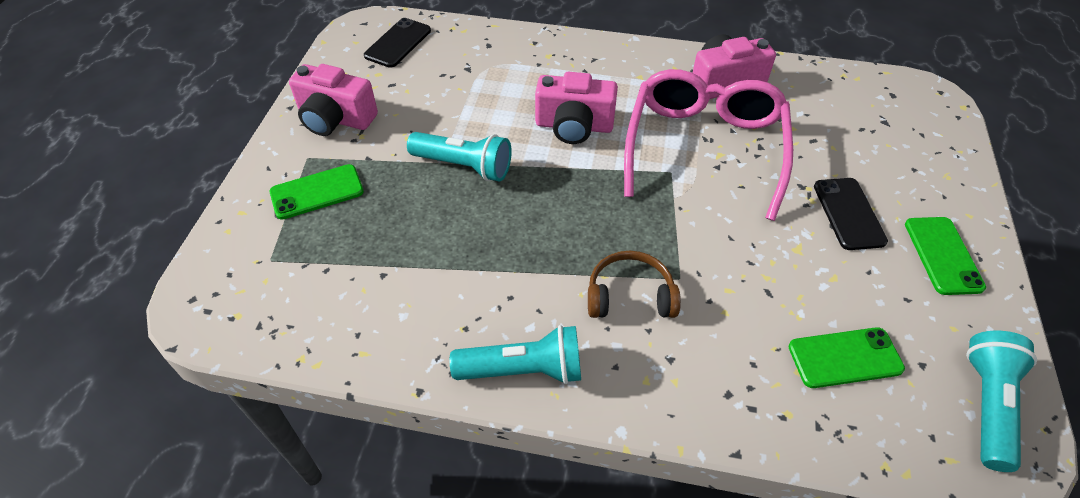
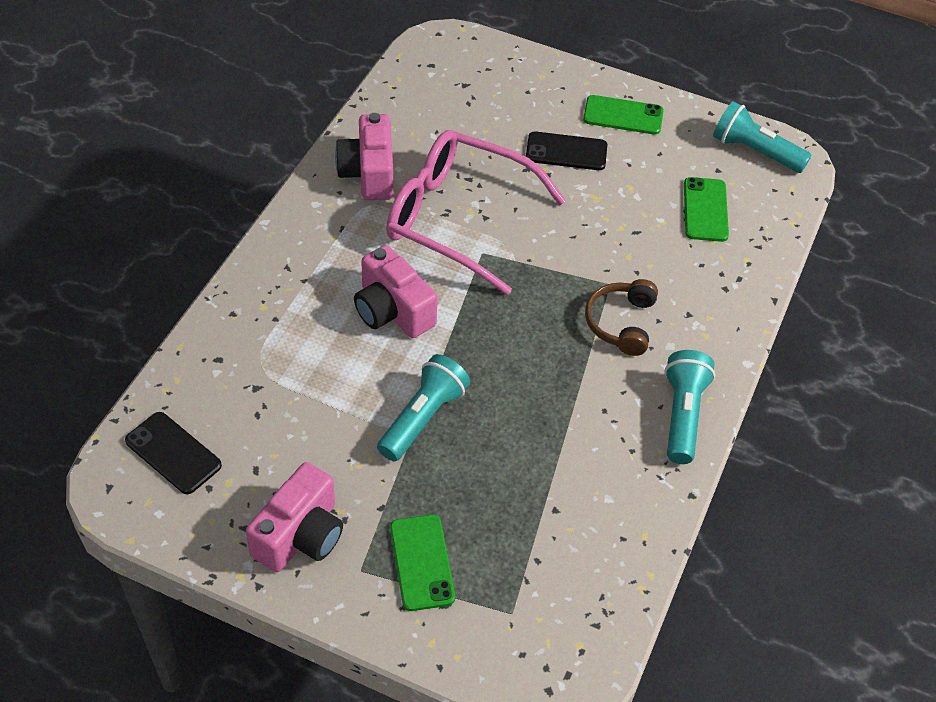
camera: 80 degrees left, 0 degrees up
(574, 126) = (392, 311): pink camera -> pink camera turned 120 degrees clockwise

